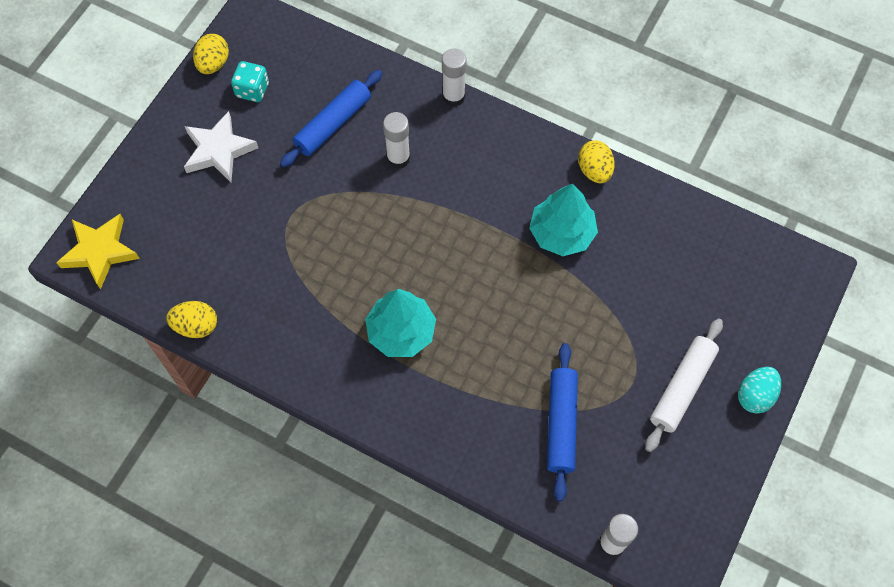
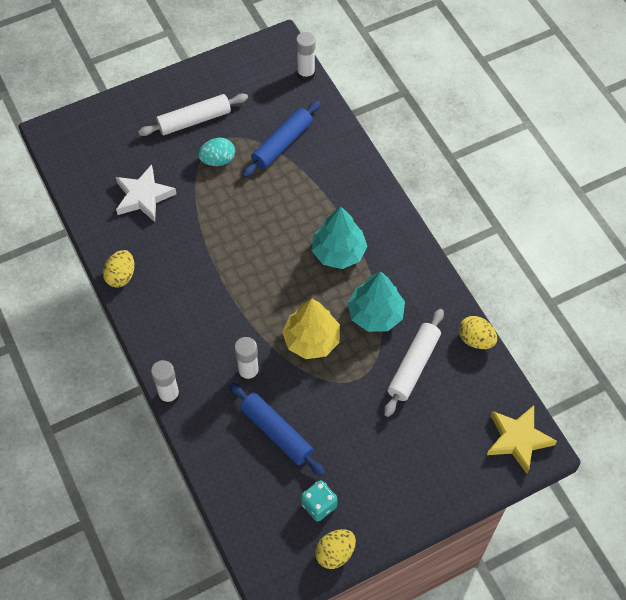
camera: 145 degrees left, 5 degrees down
(218, 150) = (379, 467): white star -> white star (144, 196)
(244, 260) = (413, 366): none -> white rolling pin
(333, 124) = (276, 432): blue rolling pin -> blue rolling pin turned 60 degrees clockwise
(362, 224) = (311, 340): none -> yellow tree
(561, 233) = (182, 249): turquoise tree -> turquoise tree (375, 314)
(755, 395) = (157, 92): turquoise egg -> turquoise egg (218, 160)

